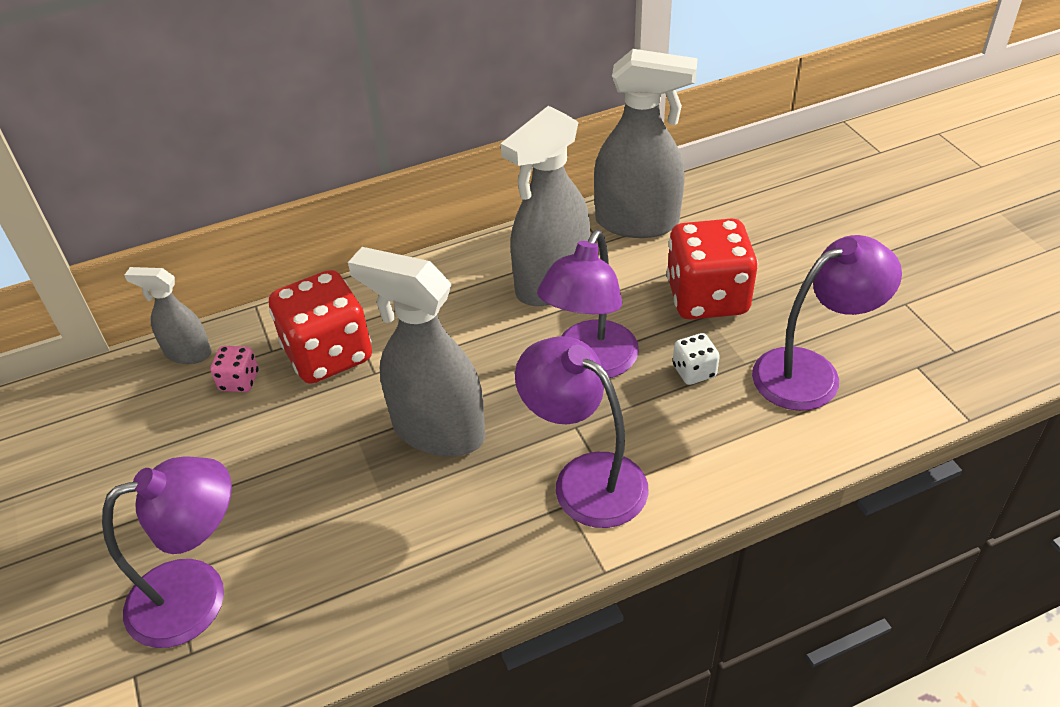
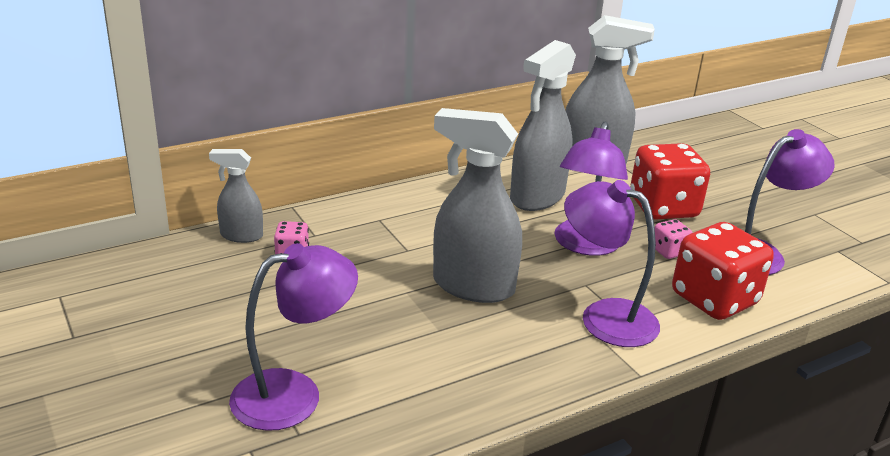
camera: 10 degrees left, 15 degrees down
(328, 354) = (365, 238): red dice -> red dice (714, 299)
(694, 371) = (669, 251): white dice -> pink dice

